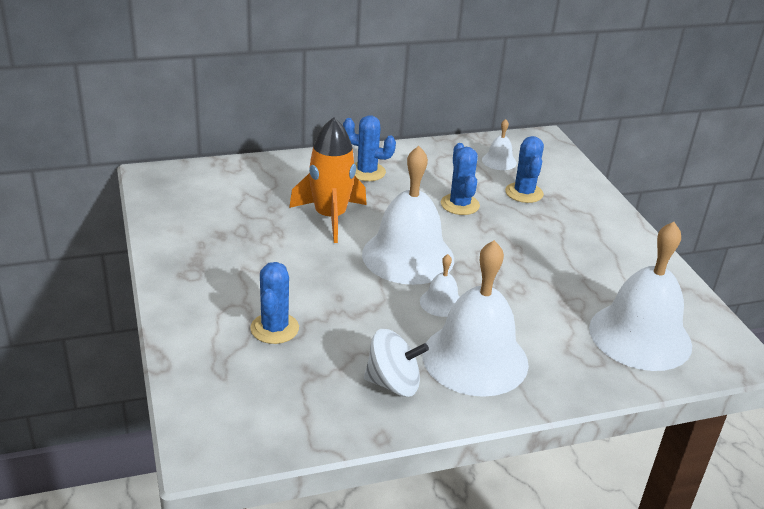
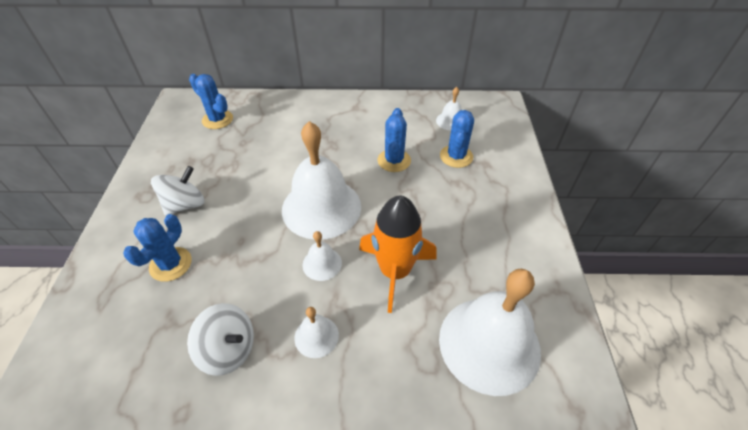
camera: 20 degrees right, 15 degrees up
(248, 275) = (185, 205): none -> white spinning top
(330, 217) = (282, 157): orange rocket -> orange rocket (395, 271)
(367, 172) = (336, 117): blue cactus -> blue cactus (217, 119)
(475, 358) = (316, 336): white bell -> white bell, size x0.45

